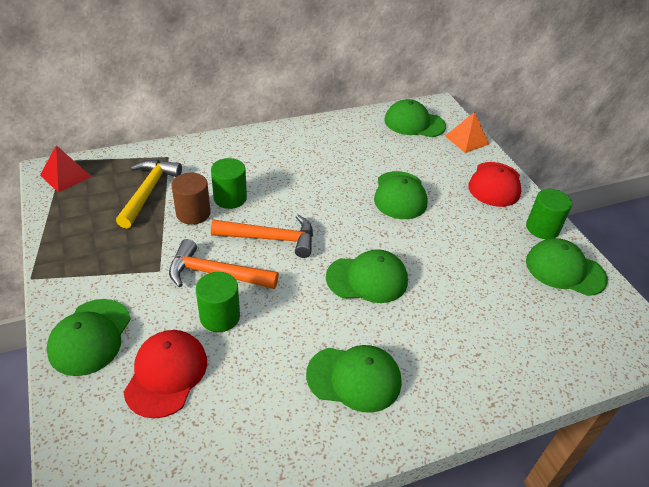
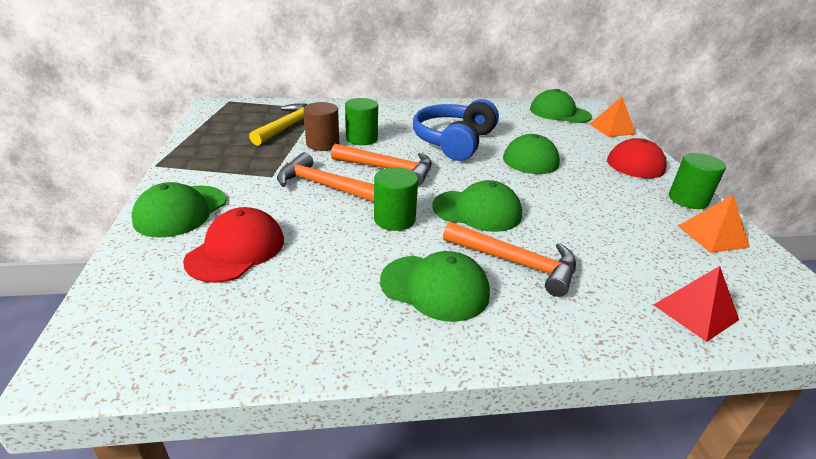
camera: 15 degrees right, 10 degrees down
(65, 176) = (225, 109): red pyramid -> red pyramid (695, 312)
(220, 316) = (312, 216): green cylinder -> green cylinder (394, 219)
(322, 186) = (454, 141): none -> blue headphones
(414, 335) = (516, 263): none -> orange hammer
(565, 270) = (712, 236): green cap -> orange pyramid

